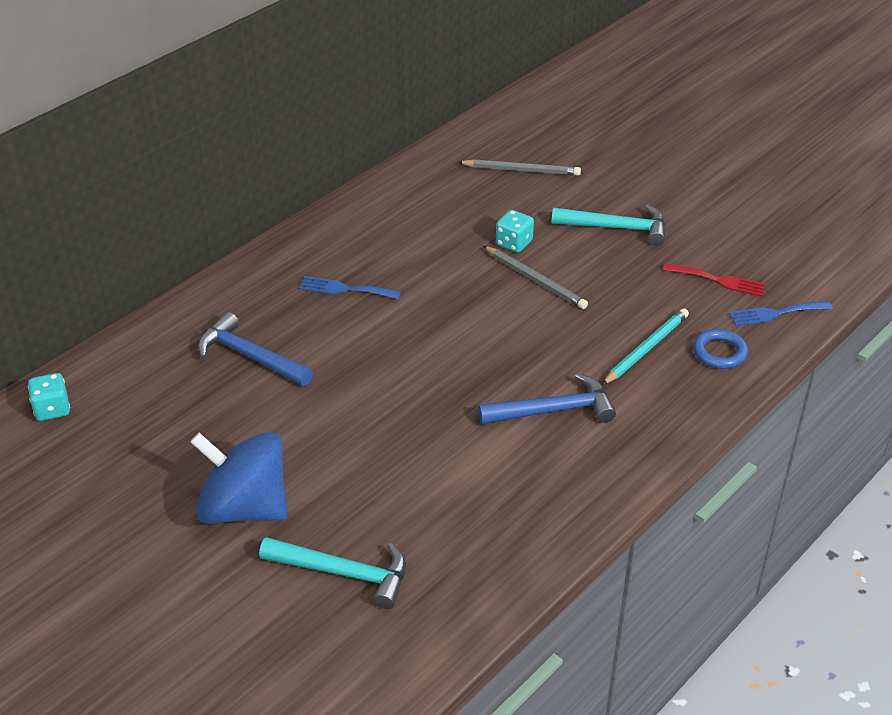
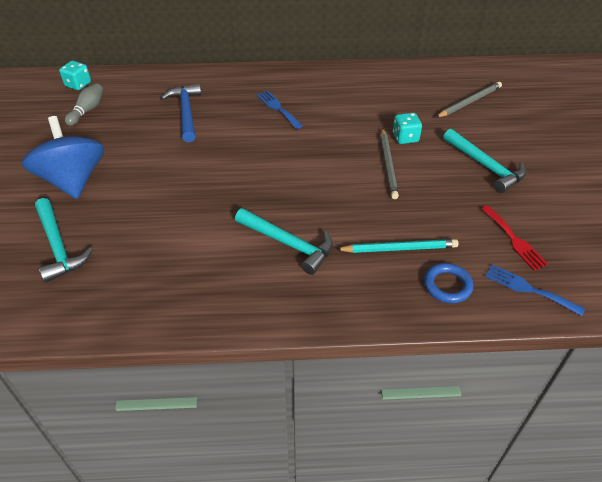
camera: 45 degrees right, 5 degrees up
(122, 429) = (87, 110): none -> grey bowling pin
(521, 170) = (469, 102): grey pencil -> grey pencil turned 90 degrees counterclockwise
(553, 410) = (288, 244): blue hammer -> turquoise hammer

